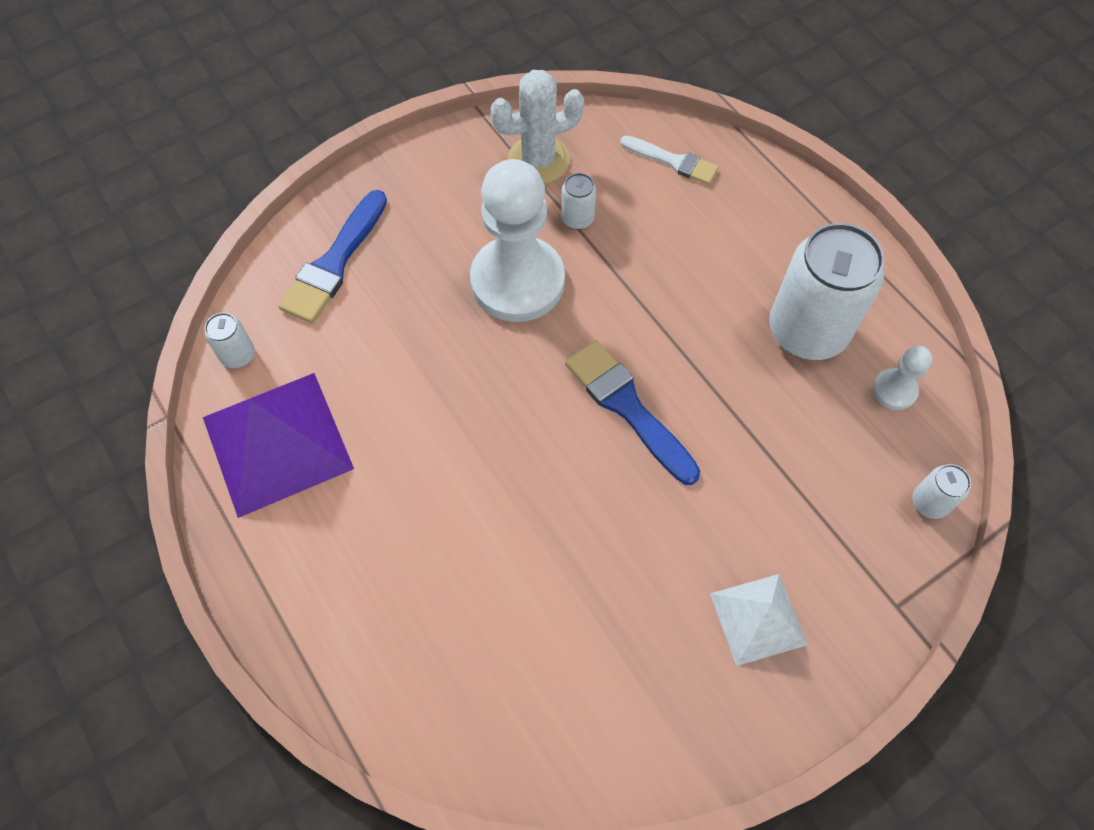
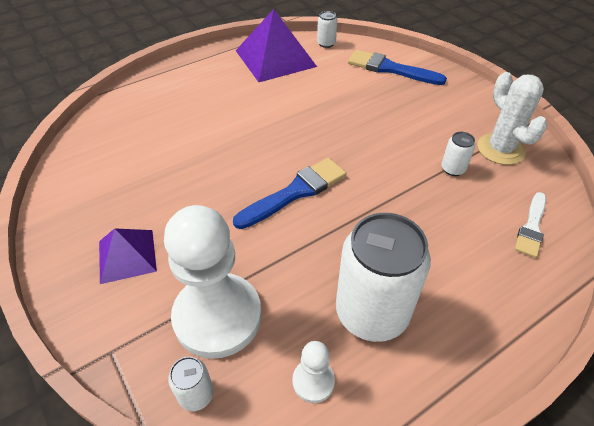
camera: 90 degrees right, 15 degrees down
(517, 281) = (391, 140): white pawn -> white pawn (217, 316)
(757, 618) = (127, 255): white pyramid -> purple pyramid

